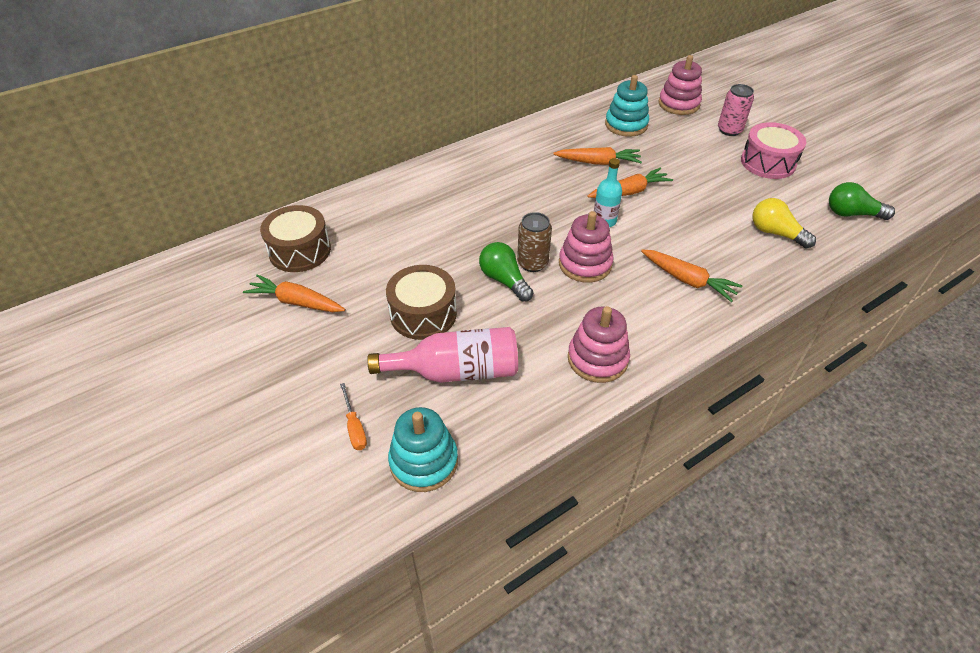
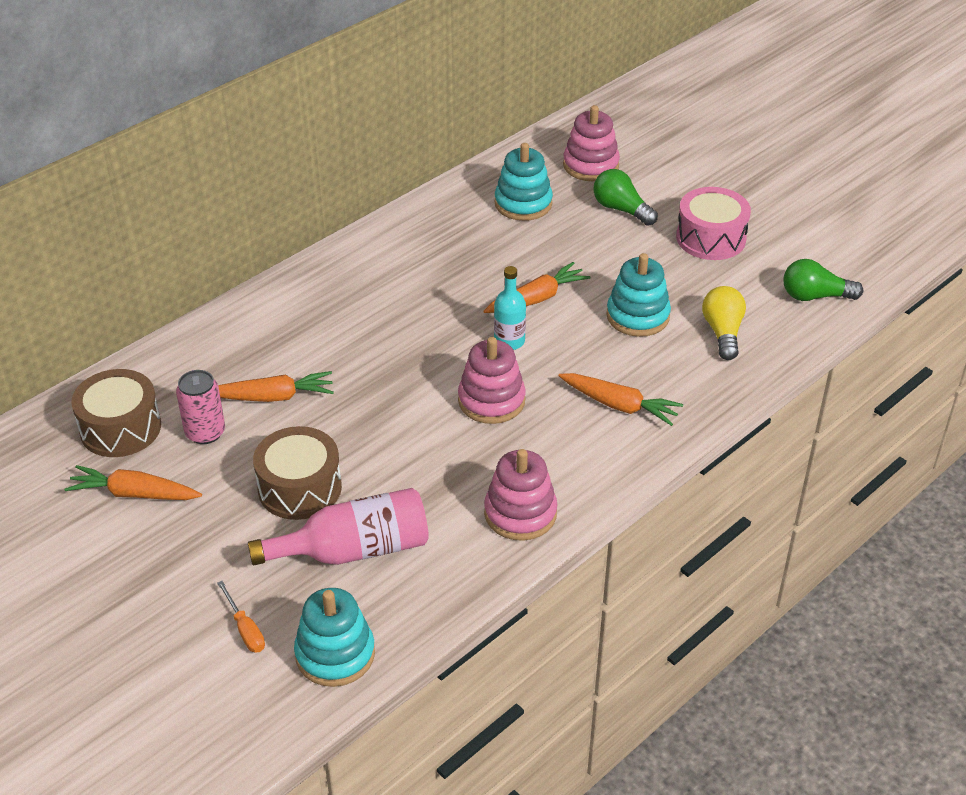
camera: 10 degrees left, 5 degrees down
(504, 280) = (393, 433): green light bulb -> green light bulb (621, 209)
(532, 263) = (426, 407): brown can -> none
(598, 162) = (493, 262): orange carrot -> orange carrot (273, 397)
(707, 213) = (637, 316): none -> turquoise stacking toy
(729, 130) = (659, 197): pink can -> pink can (205, 433)
(775, 233) = (723, 332): yellow light bulb -> yellow light bulb turned 60 degrees clockwise

